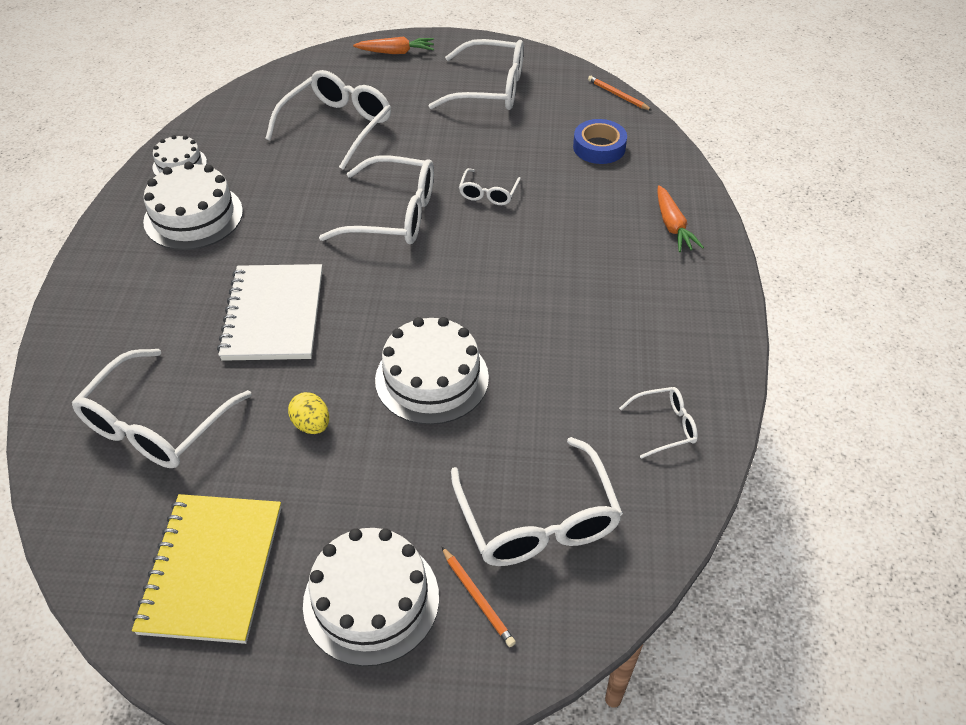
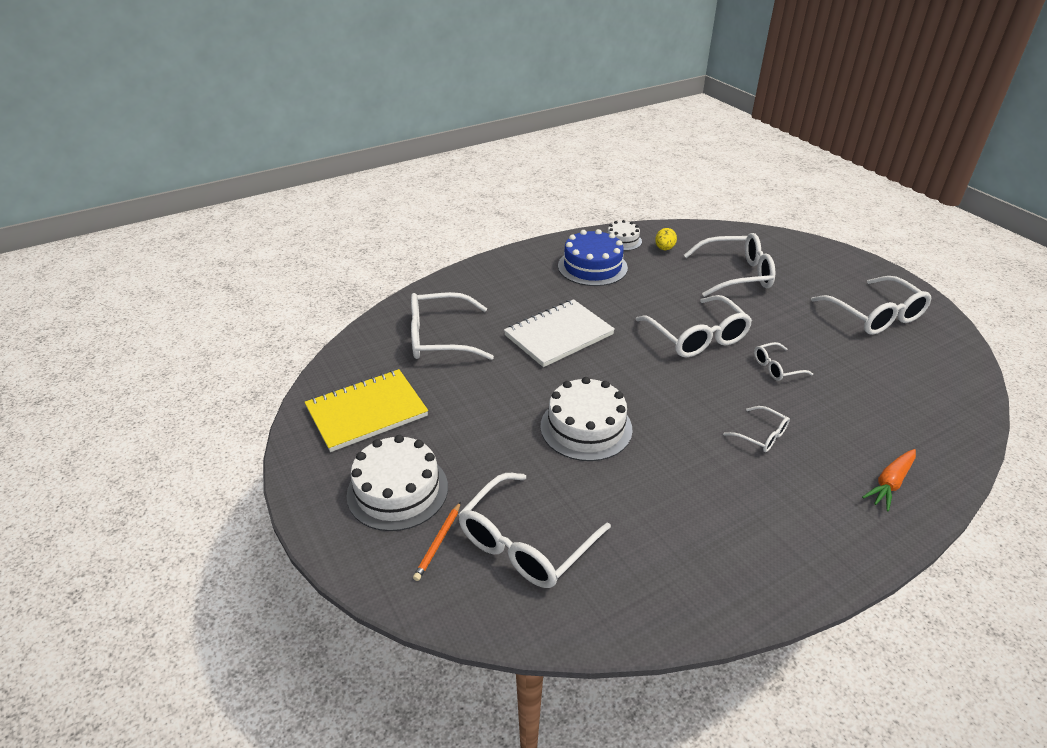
camera: 55 degrees right, 10 degrees down
(193, 216) = (592, 267): white cake -> blue cake
(311, 424) = (497, 395): yellow egg -> yellow egg (664, 248)
(396, 52) = (838, 260): orange carrot -> none
(599, 147) = (907, 398): blue tape -> none
(618, 95) = (980, 380): orange pencil -> none
(665, 426) = (681, 579): white glasses -> white glasses (761, 435)

